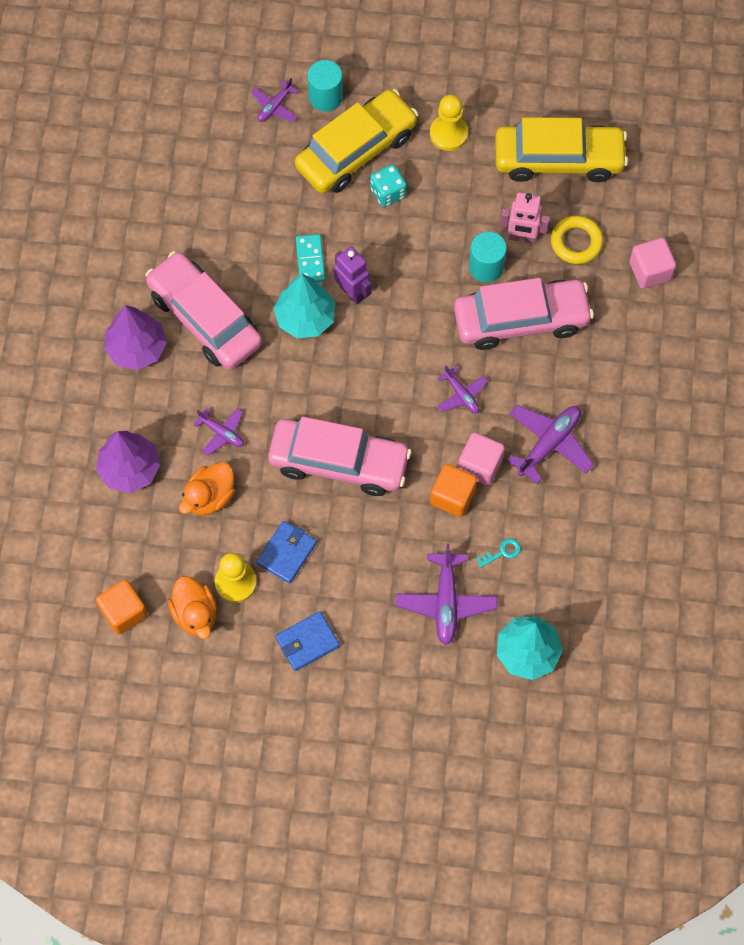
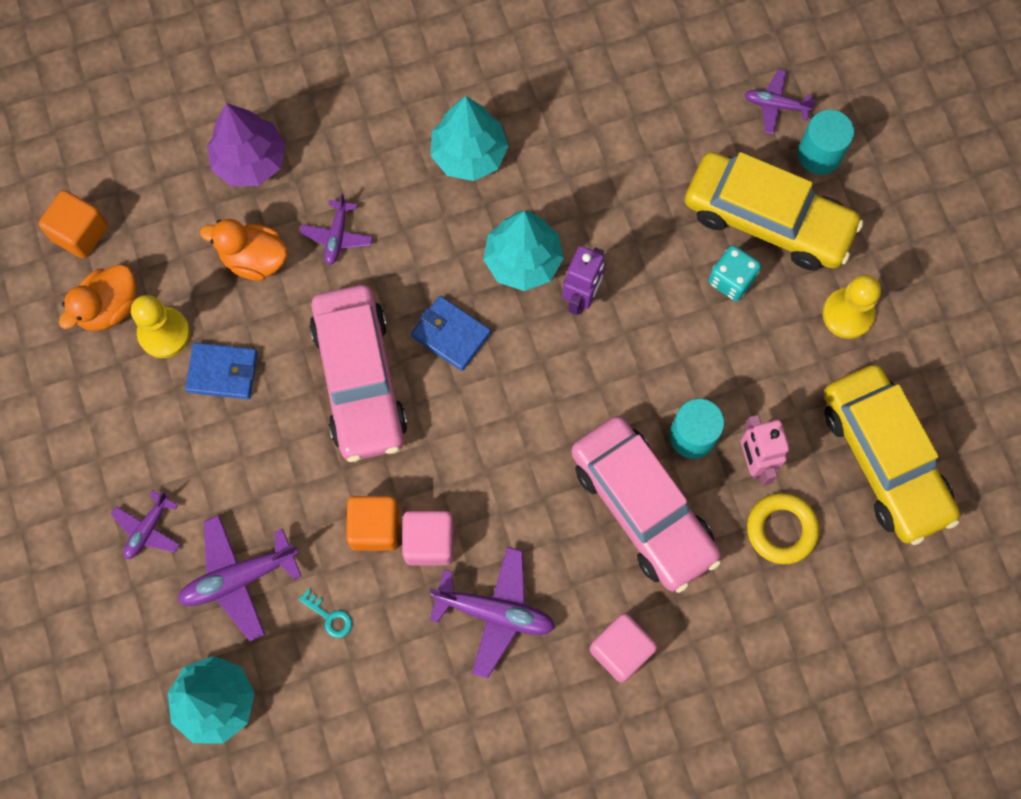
camera: 65 degrees right, 5 degrees up
(137, 348) = (397, 101): purple tree -> none
(205, 318) = (469, 154): pink car -> turquoise tree
(307, 642) = (125, 443): blue wallet -> blue wallet (451, 334)
(310, 260) = (599, 233): turquoise domino -> none
(461, 395) = (510, 480): purple plane -> purple plane (148, 529)
(650, 271) = (789, 638): pink cube -> pink cube (621, 650)

